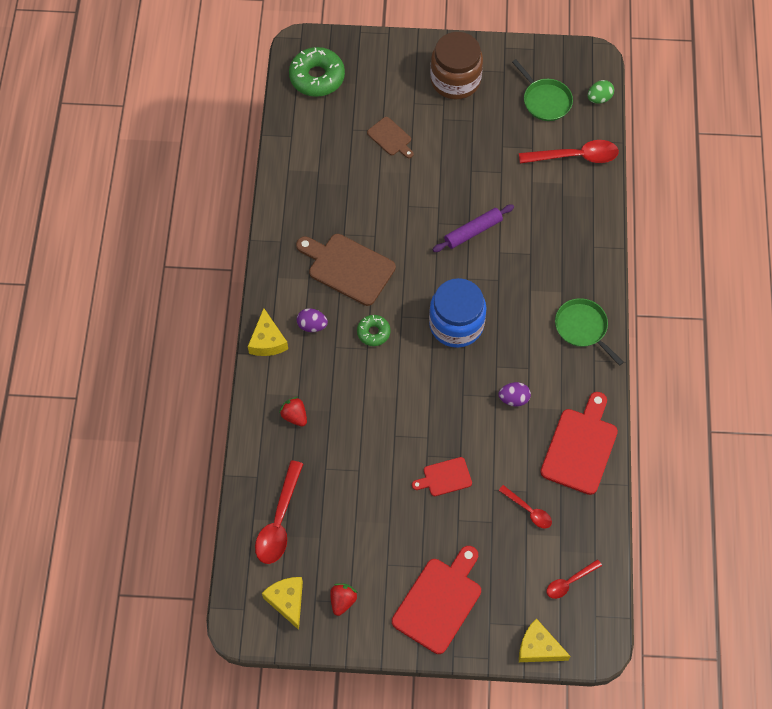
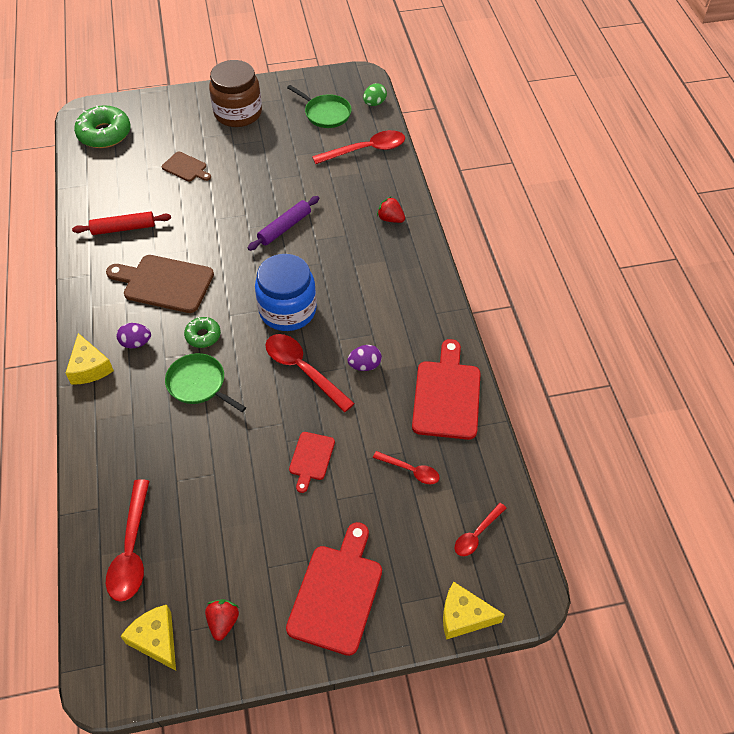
camera: 15 degrees left, 10 degrees down
(294, 416) = (131, 434): red strawberry -> red strawberry (390, 219)
(319, 196) = (123, 228): none -> red rolling pin
(445, 477) = (311, 458): red cutting board -> red cutting board turned 45 degrees counterclockwise
(456, 390) = (303, 370): none -> red spoon
(583, 328) = (416, 287): green pan -> green pan (199, 384)

